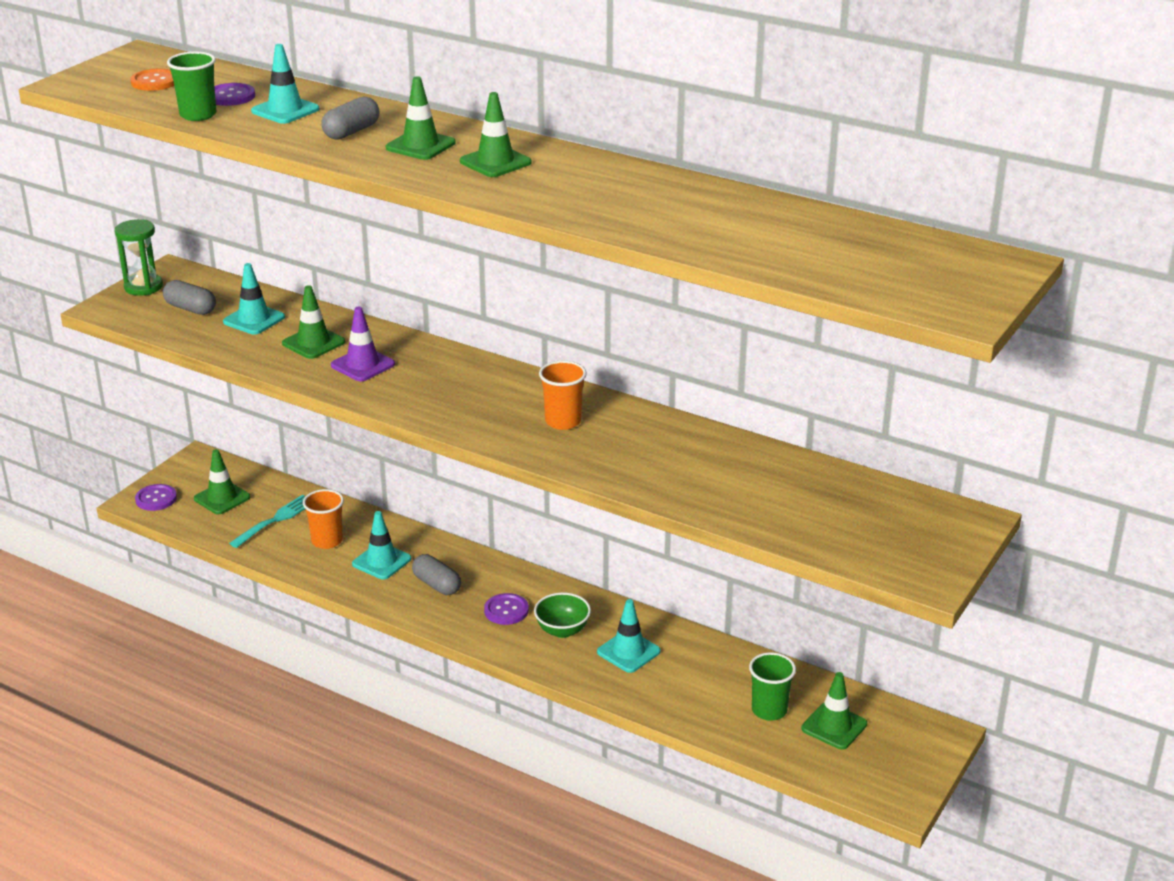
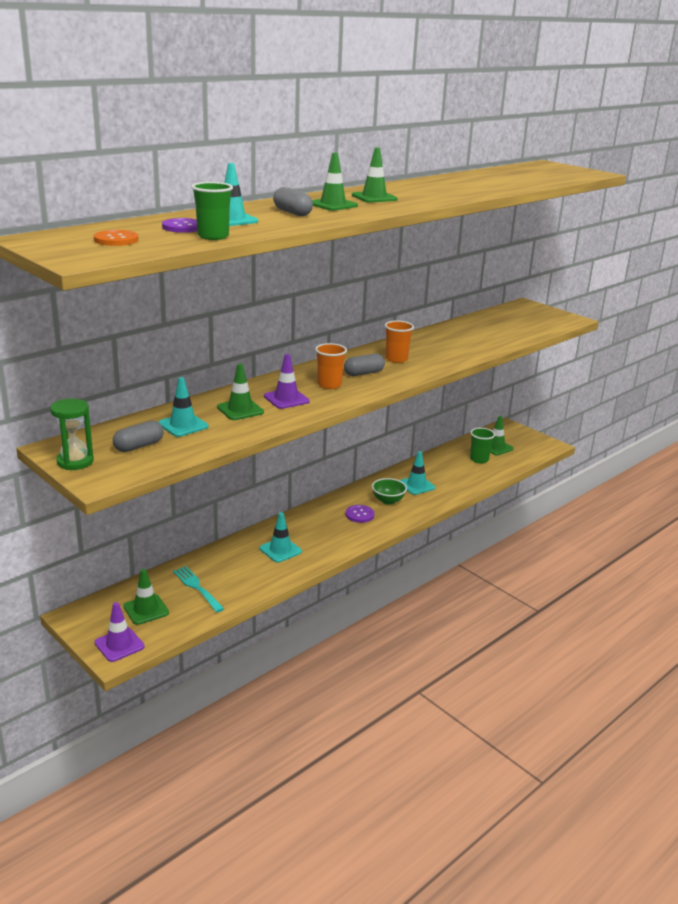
camera: 75 degrees left, 5 degrees down
(156, 499) = (119, 645): purple button -> purple traffic cone
(327, 541) = (240, 568): orange cup -> orange cup (329, 385)
(436, 585) = (319, 534): grey capsule -> grey capsule (363, 373)

